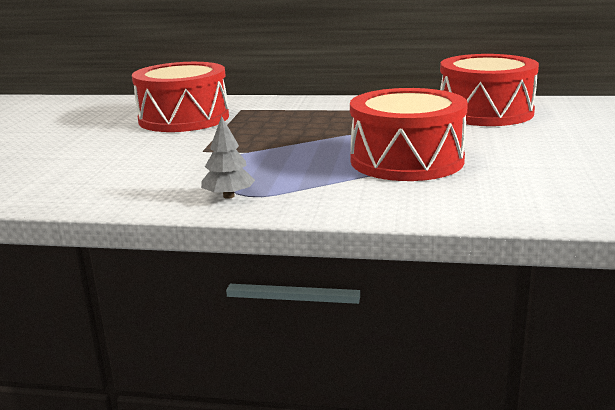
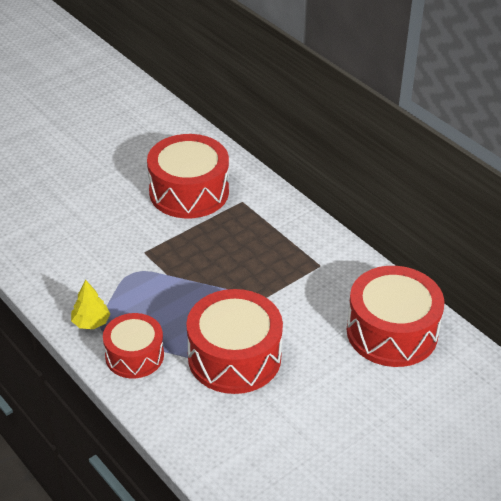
camera: 40 degrees right, 20 degrees up
(228, 196) = (91, 322): grey tree -> yellow tree
(317, 194) = (134, 355): none -> red drum

